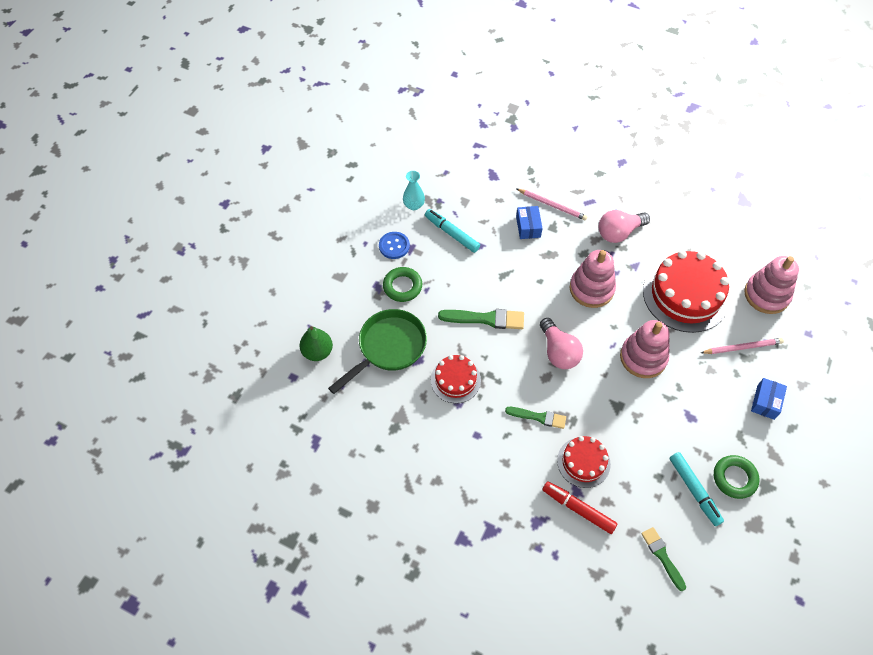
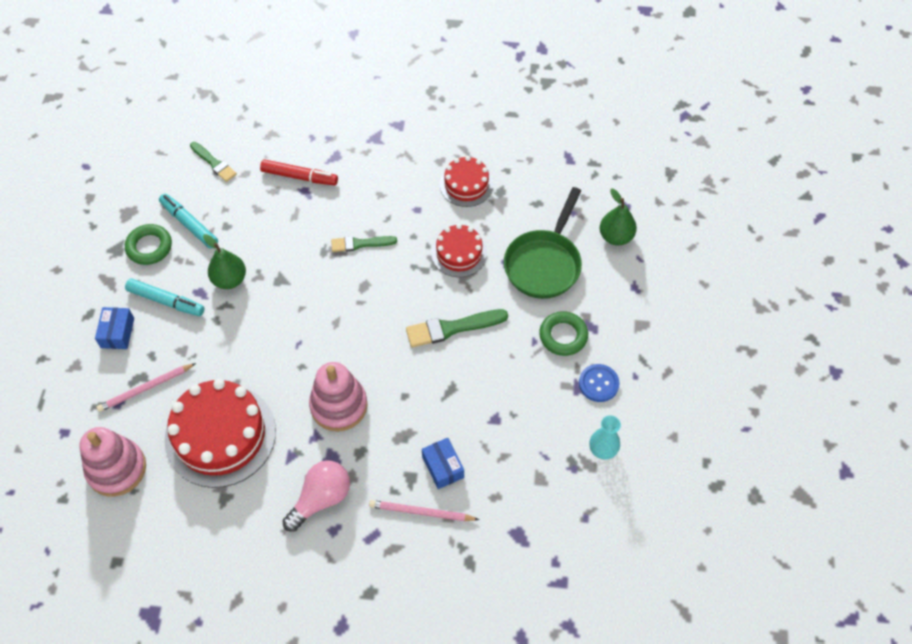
camera: 160 degrees right, 0 degrees up
(452, 233) = (536, 424): turquoise marker -> turquoise marker (166, 301)
(558, 352) = (358, 317): pink light bulb -> none
(583, 462) = (304, 217): red cake -> red cake (466, 184)
(643, 357) = (261, 340): pink stacking toy -> none
(662, 420) = (229, 280): none -> green pear

